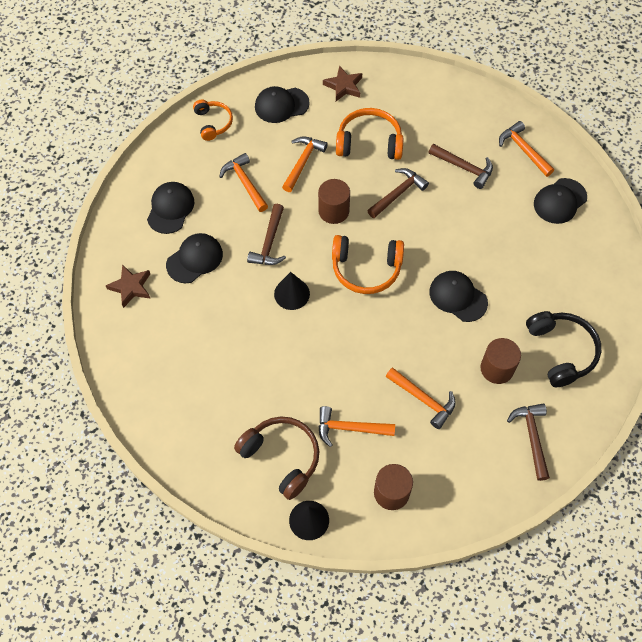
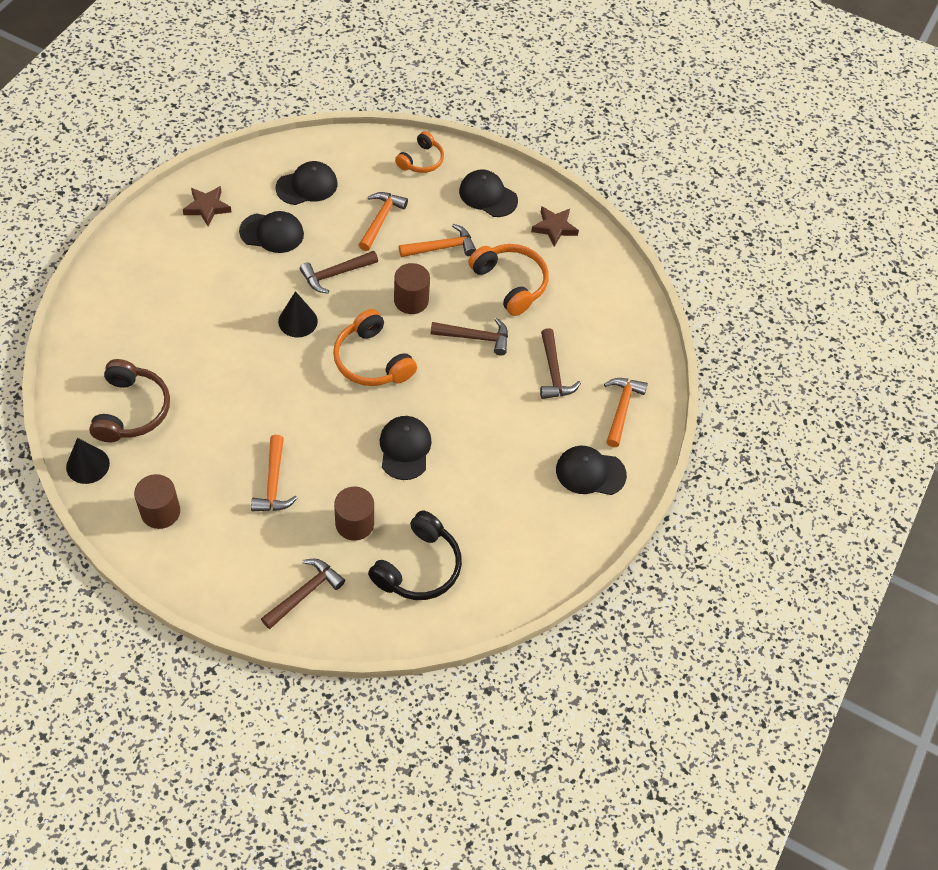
camera: 45 degrees right, 5 degrees down
(350, 428) = (199, 443): orange hammer -> none

